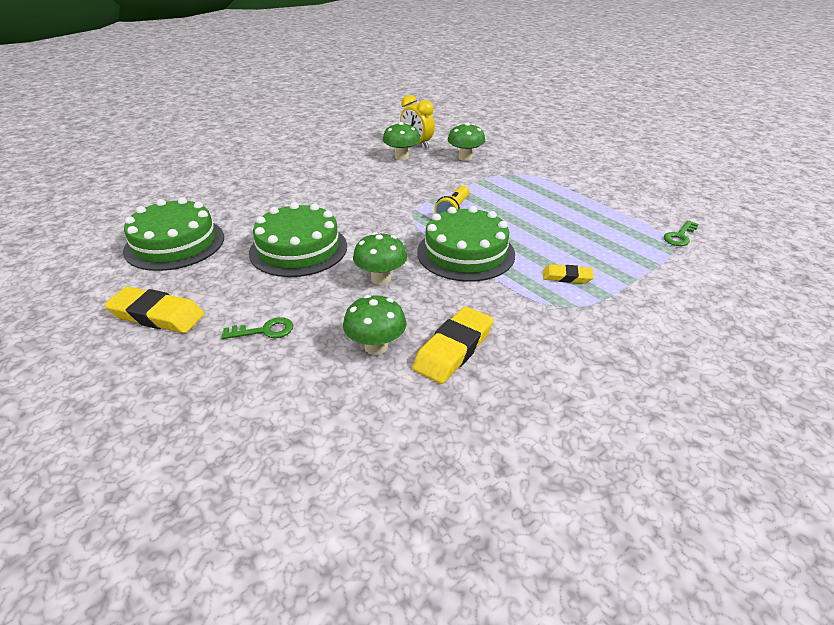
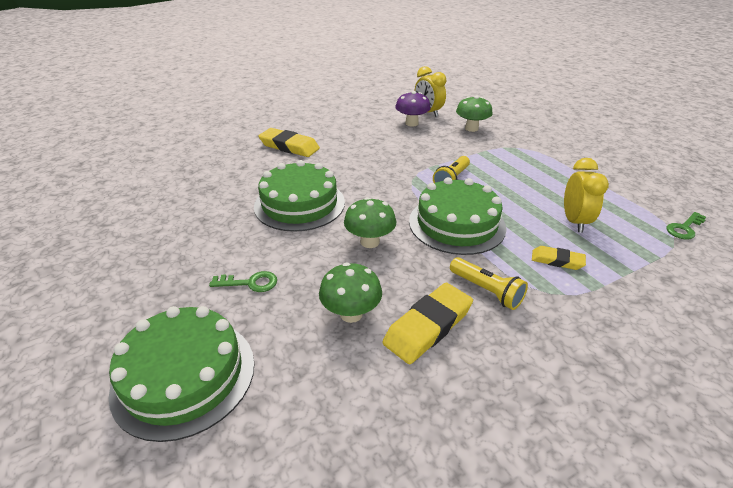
camera: 10 degrees right, 0 degrees up
(157, 315) = (159, 255): yellow eraser -> yellow eraser (289, 146)
(175, 243) = (193, 188): green cake -> green cake (184, 375)
(401, 157) = (411, 123): green mushroom -> purple mushroom
(504, 311) = (486, 291): none -> yellow flashlight
(578, 240) = (574, 221): none -> yellow clock

